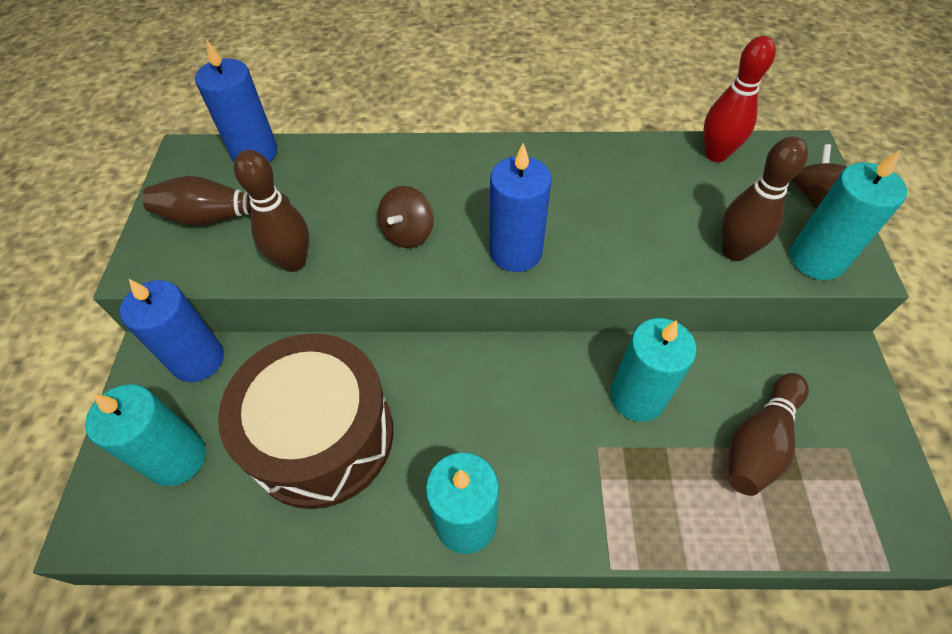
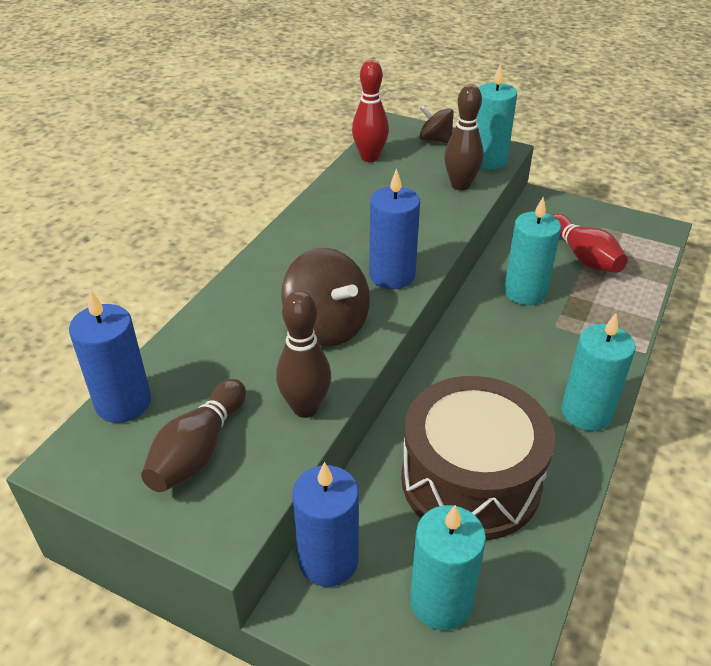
camera: 65 degrees left, 15 degrees down
(408, 233) = (327, 326): brown spinning top -> brown spinning top, size x1.66
(759, 442) = (583, 257): brown bowling pin -> red bowling pin

